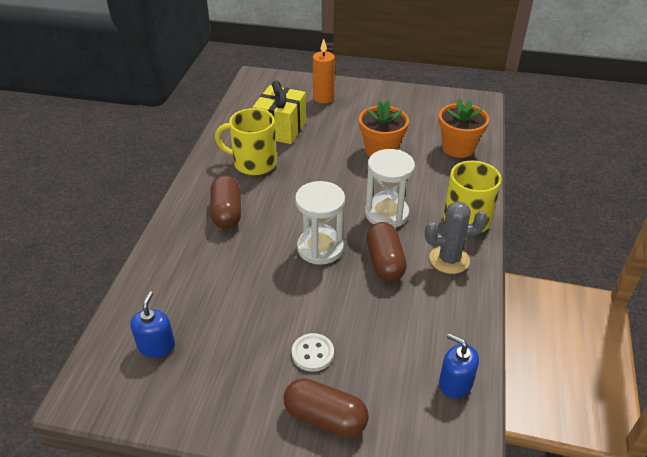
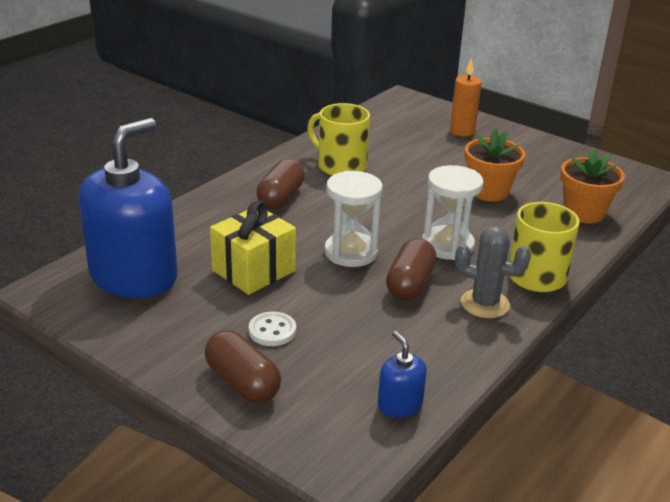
camera: 25 degrees right, 10 degrees down
(156, 345) = (134, 276): blue soap dispenser -> blue soap dispenser, size x2.39
(281, 129) = (393, 146): yellow gift -> yellow gift (254, 271)

